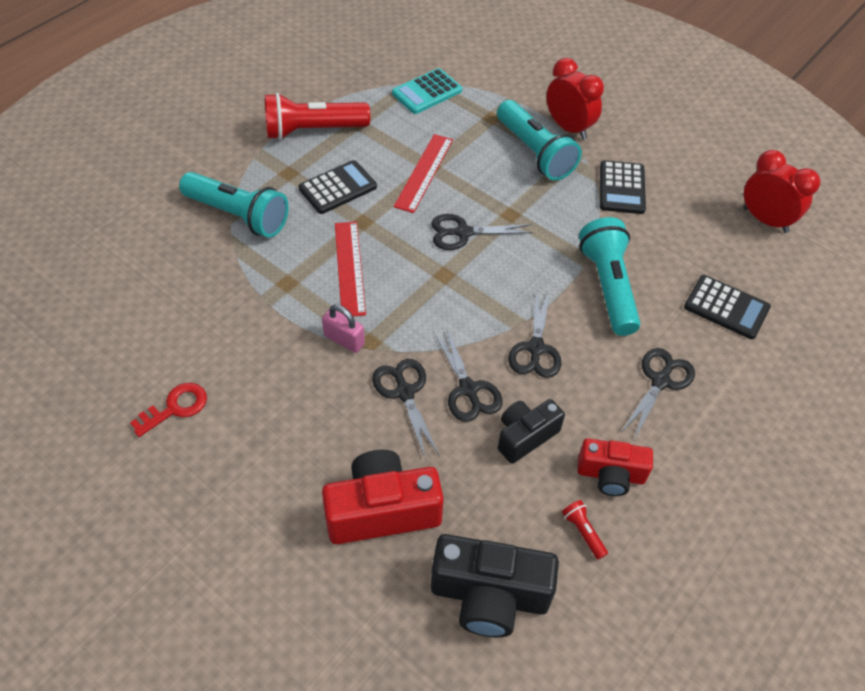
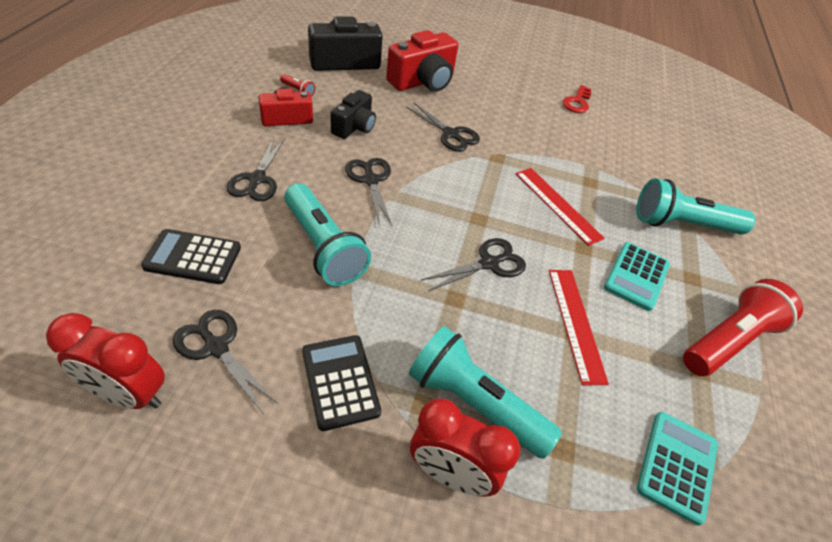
camera: 150 degrees right, 5 degrees down
(338, 188) = (636, 276): black calculator -> turquoise calculator
(344, 340) = (515, 155): pink padlock -> none
(468, 389) = (408, 144): black scissors -> black scissors (216, 347)

